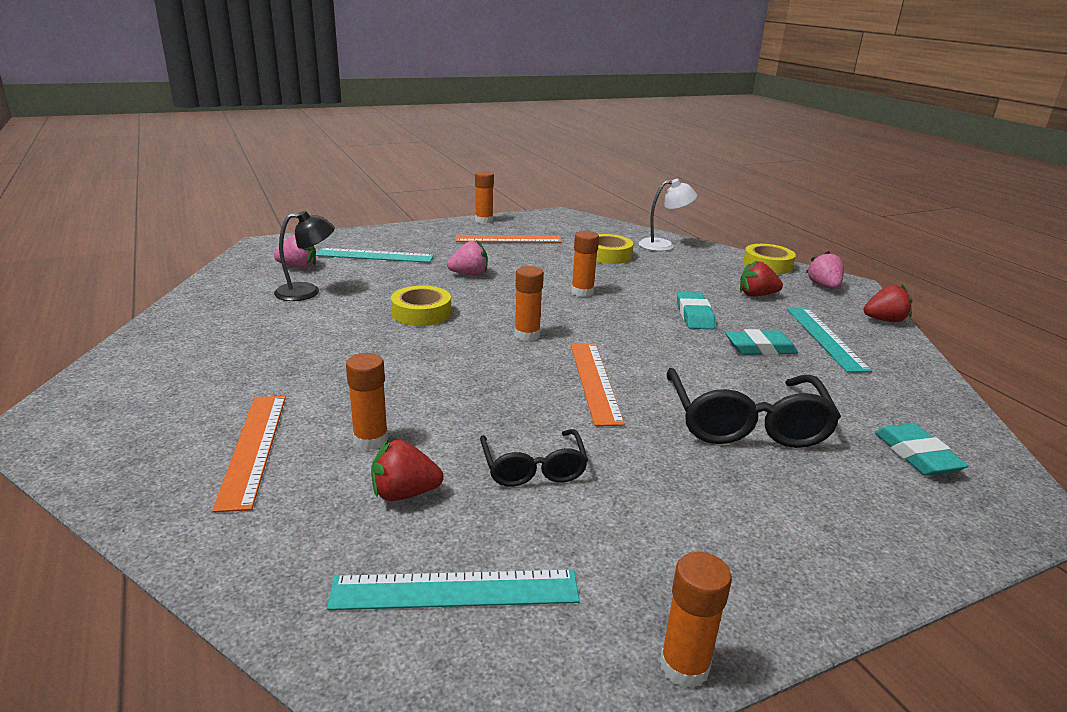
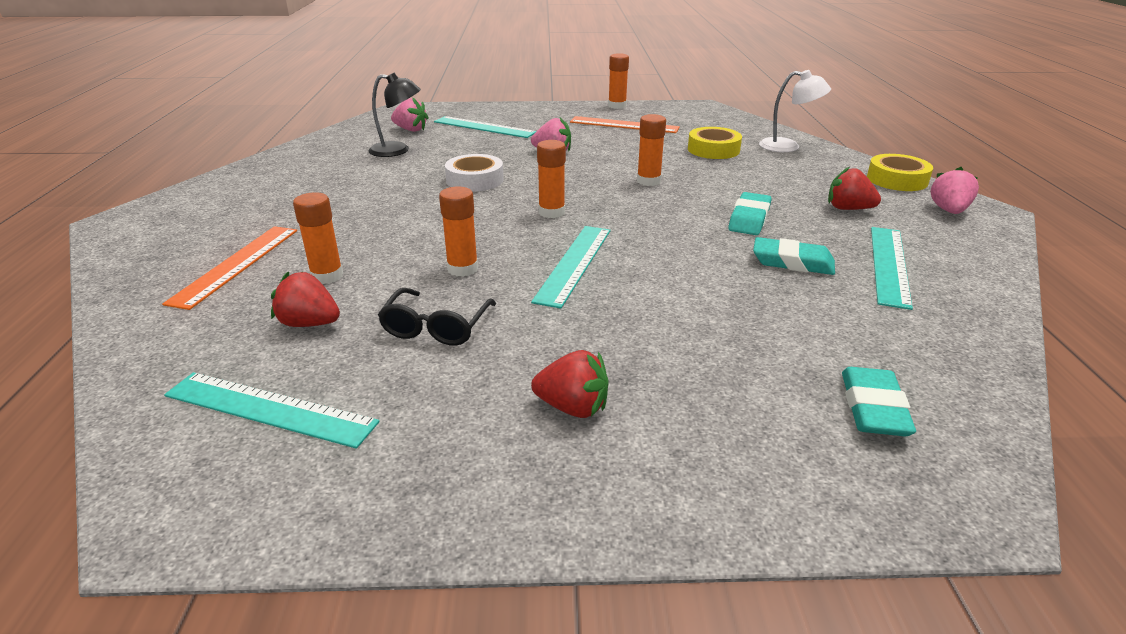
camera: 25 degrees right, 5 degrees up
(421, 313) = (475, 180): yellow tape -> white tape
(595, 381) = (574, 264): orange ruler -> turquoise ruler
(684, 667) = (390, 531): orange glue stick -> orange glue stick (462, 269)
(746, 423) = (694, 332): black glasses -> none
(884, 320) = (994, 258): red strawberry -> red strawberry (573, 407)

